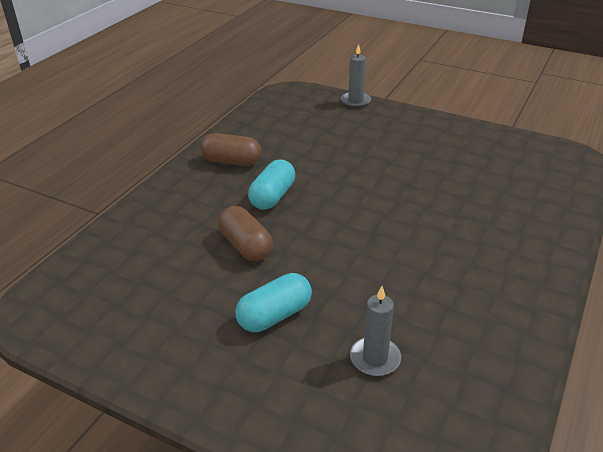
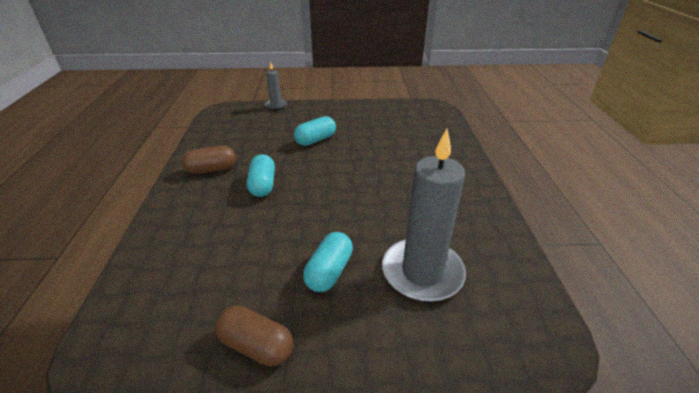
camera: 30 degrees left, 0 degrees up
(246, 246) = (268, 228): brown capsule -> brown capsule (256, 345)
(371, 160) = (315, 140): none -> turquoise capsule
(375, 358) = (422, 272): grey candle -> grey candle, size x2.05

